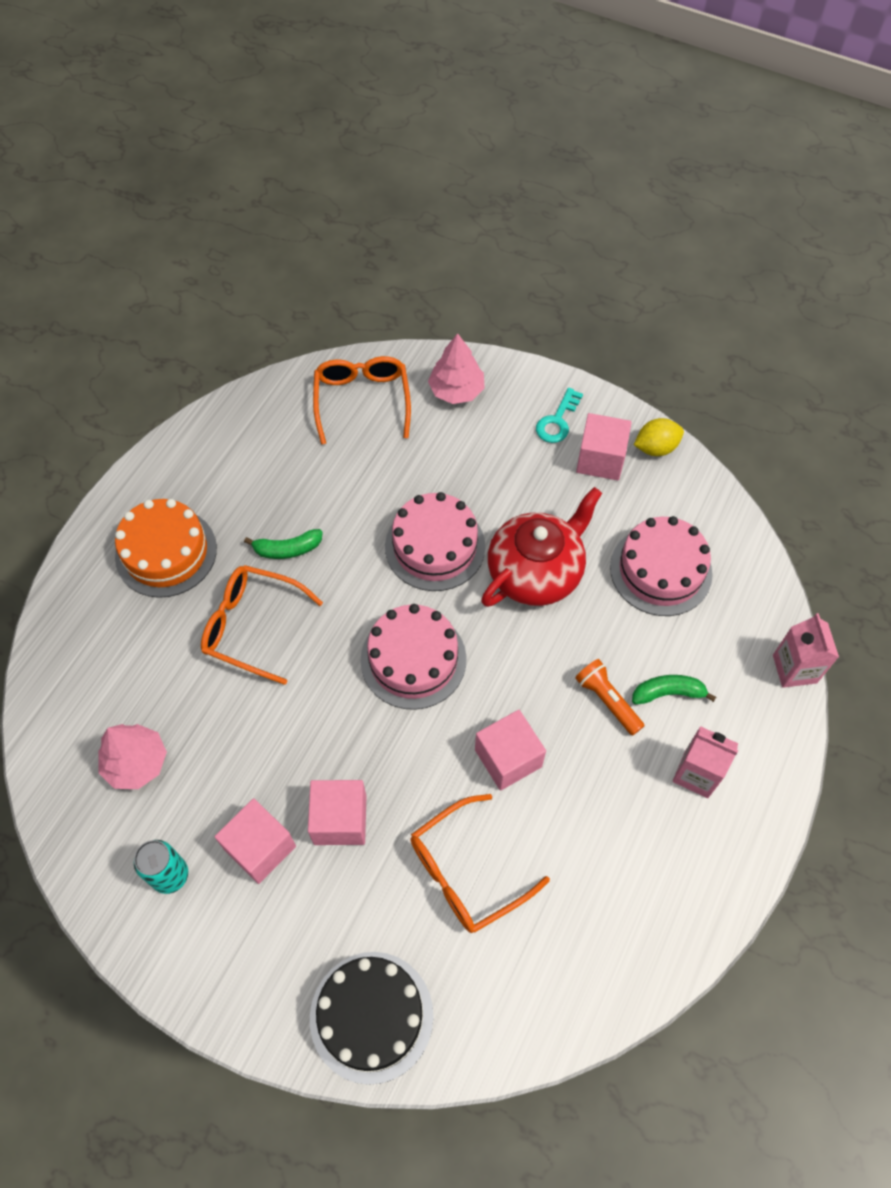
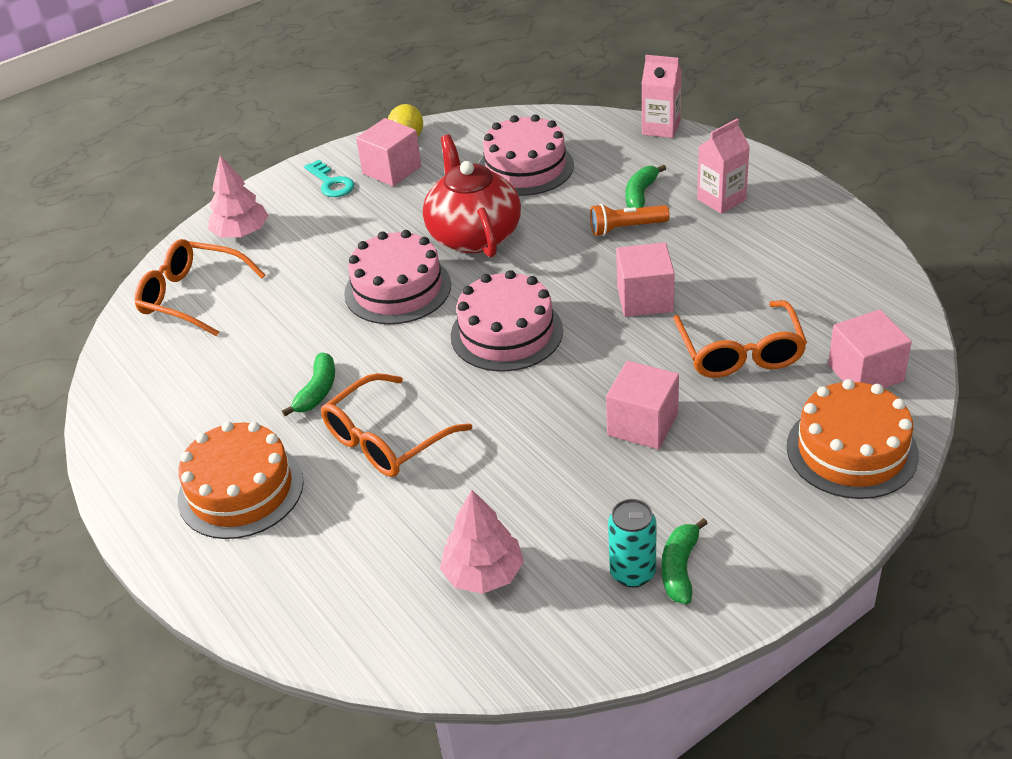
camera: 60 degrees left, 20 degrees down
(186, 911) = (680, 568): none -> green banana
(260, 847) = (640, 491): pink cube -> pink cube (865, 373)
(371, 1016) = (851, 450): black cake -> orange cake

